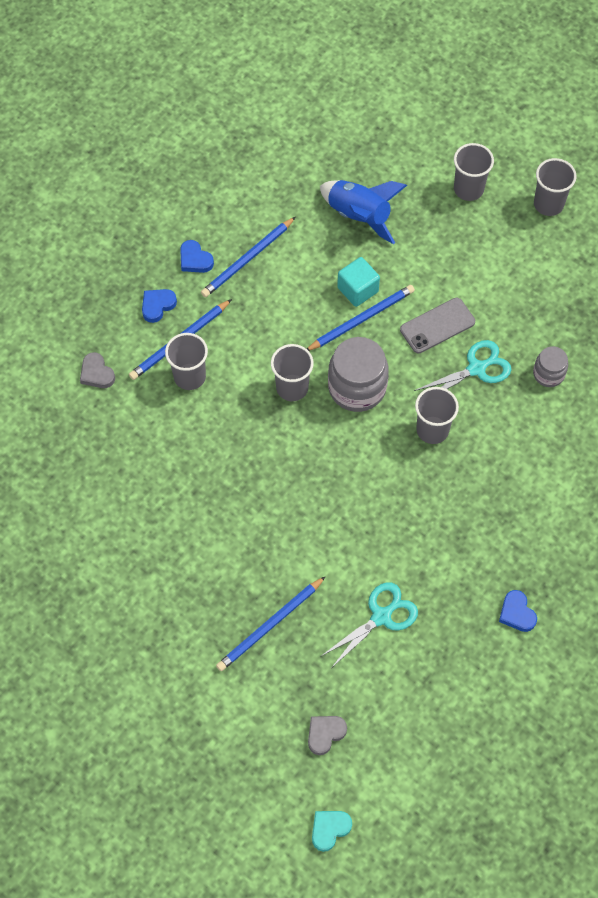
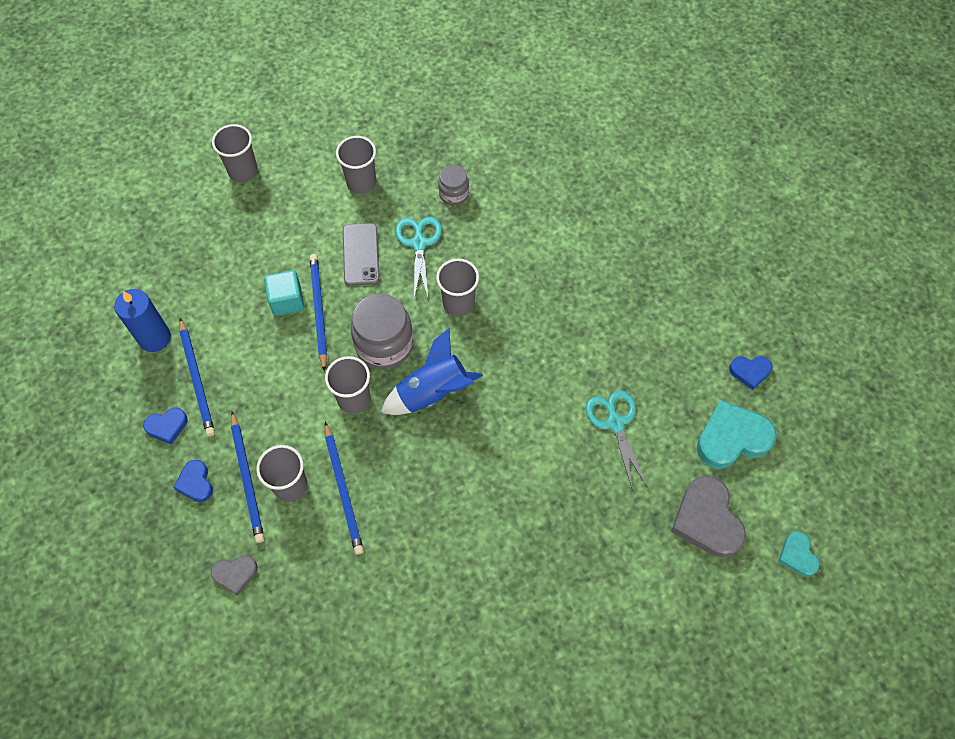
camera: 65 degrees left, 0 degrees up
(268, 208) = (155, 338): none -> blue candle
(270, 626) = (582, 522): blue pencil -> blue pencil (343, 490)
(325, 734) = (707, 520): grey heart -> grey heart, size x1.85
(359, 216) = (213, 266): blue rocket -> blue rocket (432, 393)
(420, 729) = (732, 438): none -> turquoise heart
(517, 613) = (658, 316): blue heart -> blue heart (750, 372)
(548, 204) = (296, 121): grey cup -> grey cup (361, 182)

